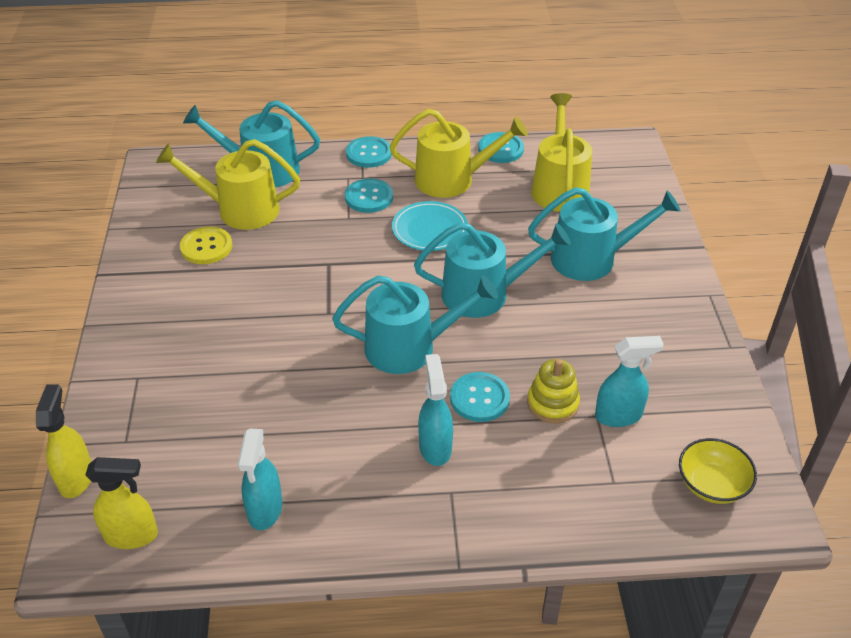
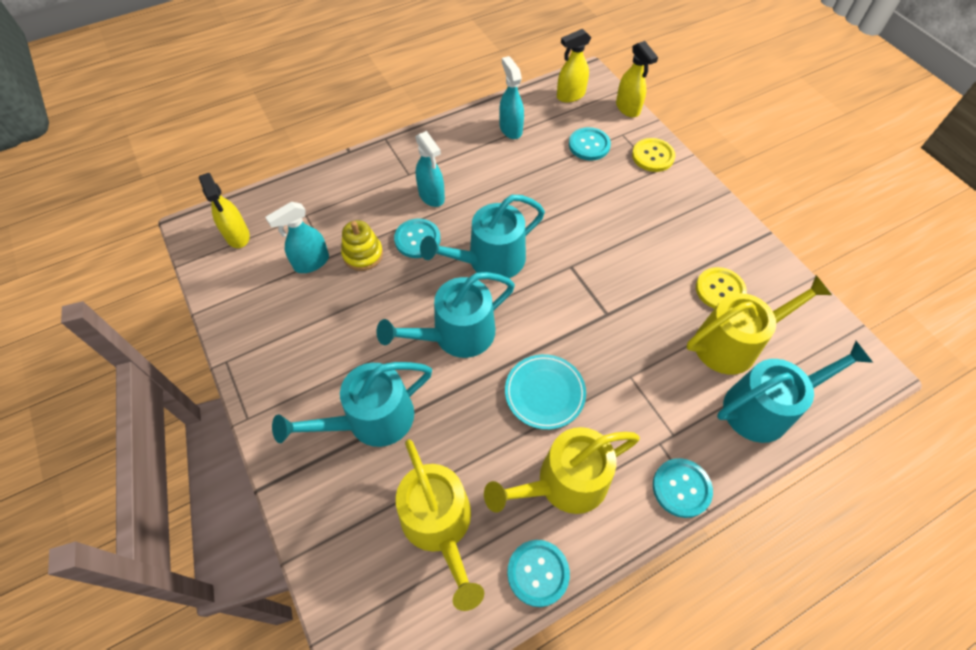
camera: 155 degrees right, 15 degrees up
(121, 396) = (653, 156): none -> yellow button
(369, 197) = (631, 414): turquoise button -> turquoise button (589, 145)
(712, 484) = (238, 236): yellow bowl -> yellow spray bottle

